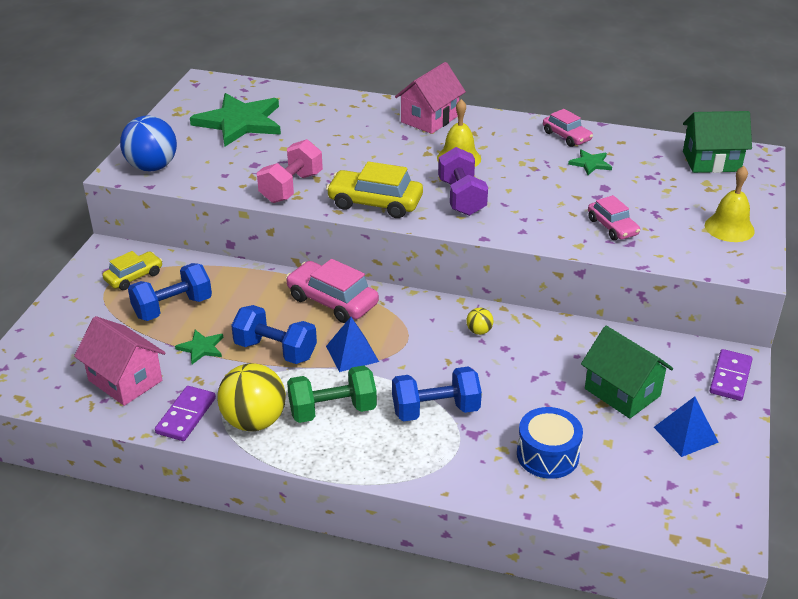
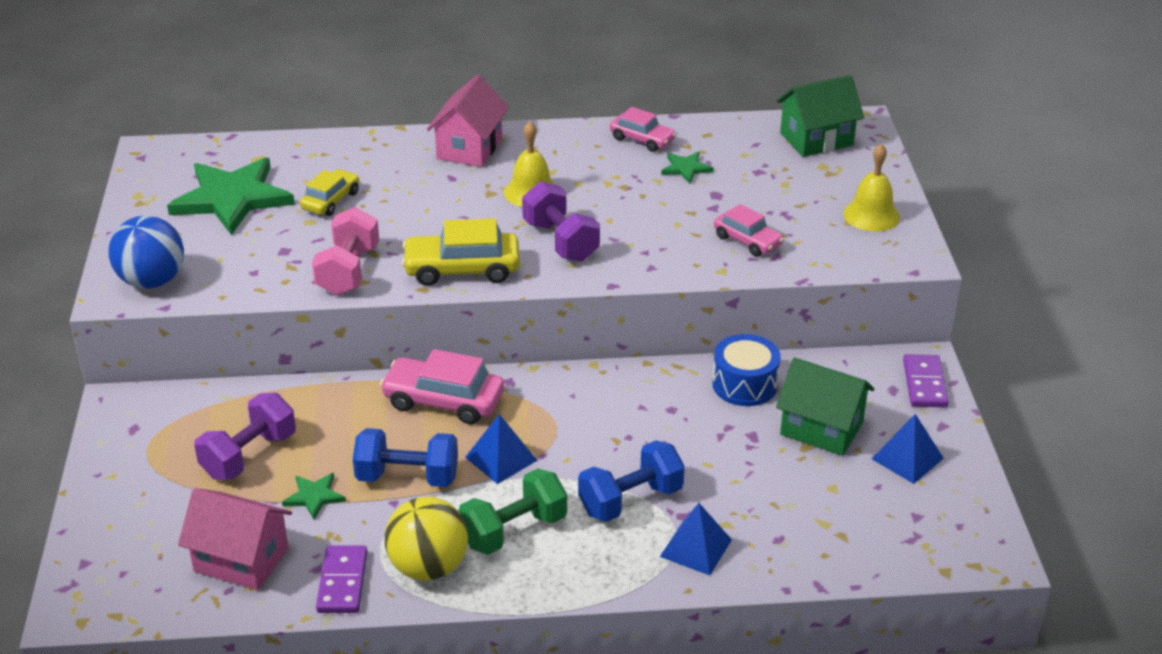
camera: 20 degrees left, 0 degrees up
(134, 277) = (175, 428): yellow car -> yellow car (331, 200)
(173, 307) = (249, 455): blue dumbbell -> purple dumbbell
(468, 461) = (695, 548): none -> blue pyramid
(479, 331) = (633, 396): yellow ball -> none
(547, 455) = (776, 518): blue drum -> blue drum (744, 384)

